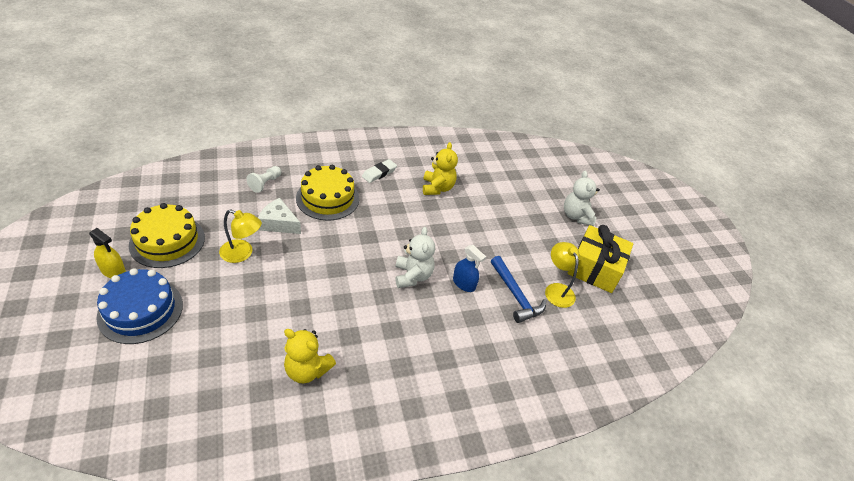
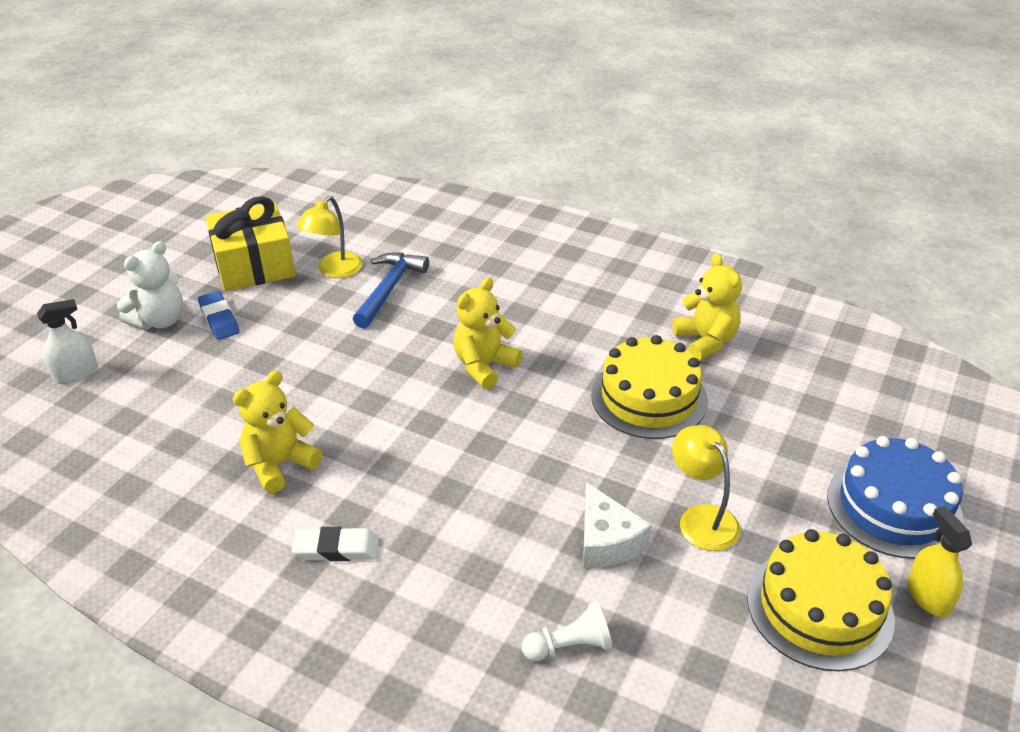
camera: 130 degrees left, 5 degrees down
(327, 198) = (482, 546): yellow cake -> yellow cake (649, 397)
(412, 276) = (484, 366): white teddy bear -> yellow teddy bear
(464, 283) = (431, 328): blue spray bottle -> none
(557, 231) = (219, 319): none -> blue eraser
(561, 180) = (75, 373): none -> white spray bottle

